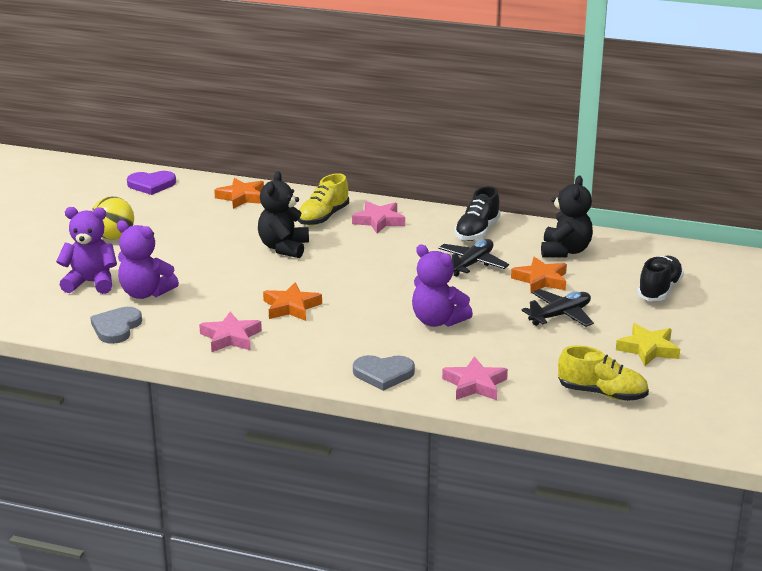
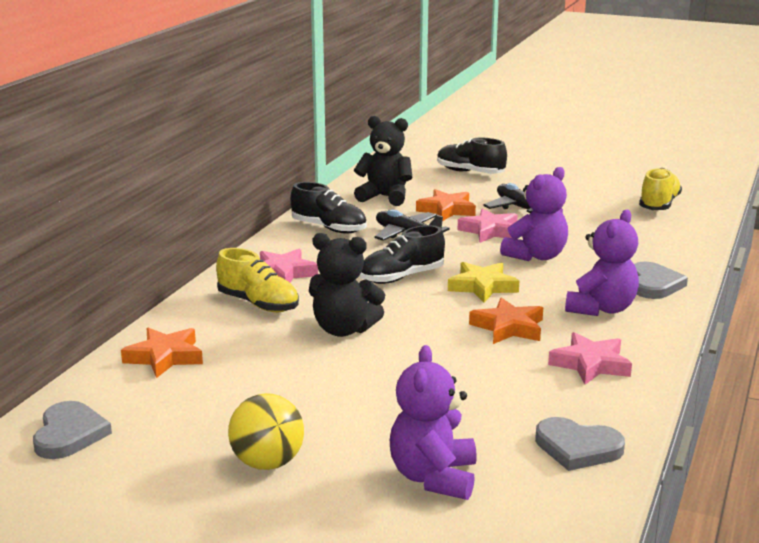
camera: 85 degrees left, 5 degrees down
(145, 293) = (470, 428): purple teddy bear -> purple teddy bear (601, 309)
(151, 185) = (69, 434): purple heart -> grey heart
(379, 264) = (402, 277): none -> black shoe
(475, 384) = (660, 247): pink star -> pink star (490, 231)
(648, 349) = (578, 184): yellow star -> yellow star (482, 287)

